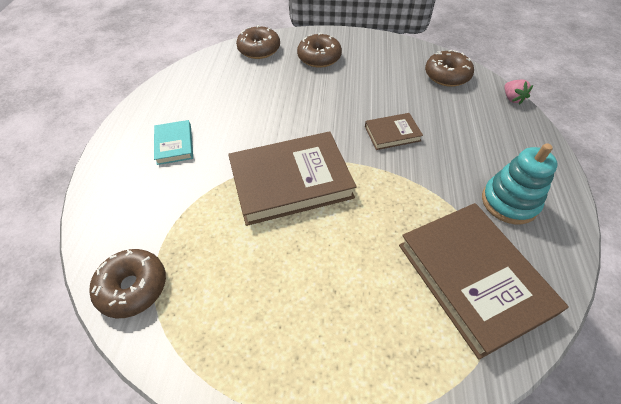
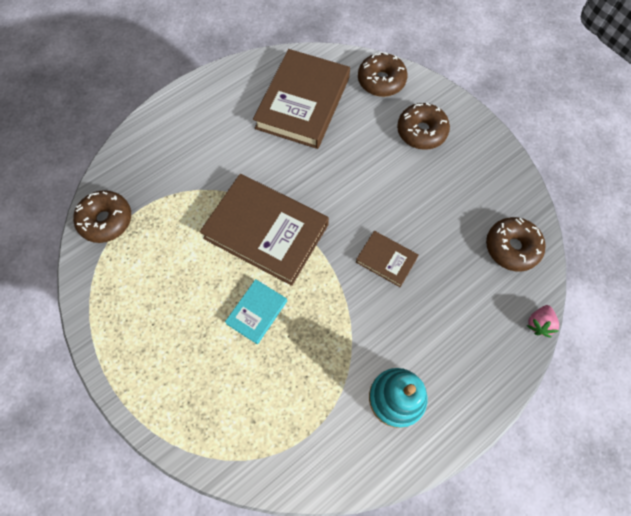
camera: 45 degrees right, 15 degrees up
(174, 144) = (225, 129): turquoise book -> turquoise book (257, 312)
(473, 278) = (295, 416): brown book -> brown book (303, 103)

